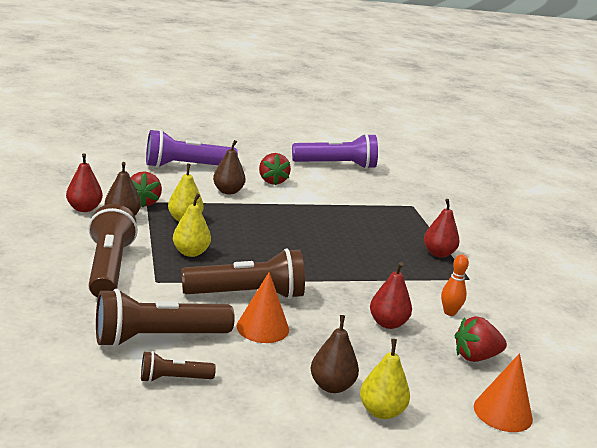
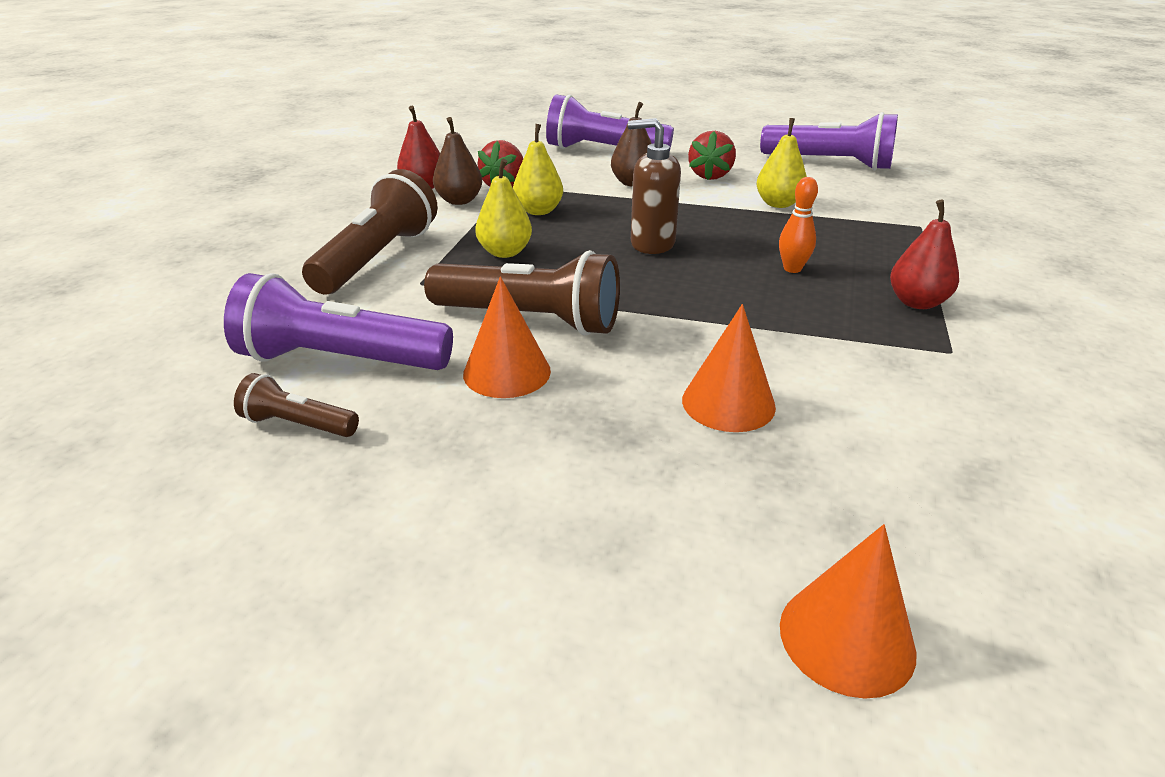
camera: 30 degrees right, 10 degrees up
(158, 338) = (340, 360): brown flashlight -> purple flashlight
(276, 235) = (652, 244): none -> brown soap dispenser
(332, 386) = (531, 493): brown pear -> none
(381, 411) = (581, 566): yellow pear -> yellow pear (778, 204)
(387, 323) = (728, 403): red pear -> orange cone
(449, 312) = (867, 404): orange bowling pin -> orange bowling pin (792, 269)
(475, 357) = (864, 500): red strawberry -> none

